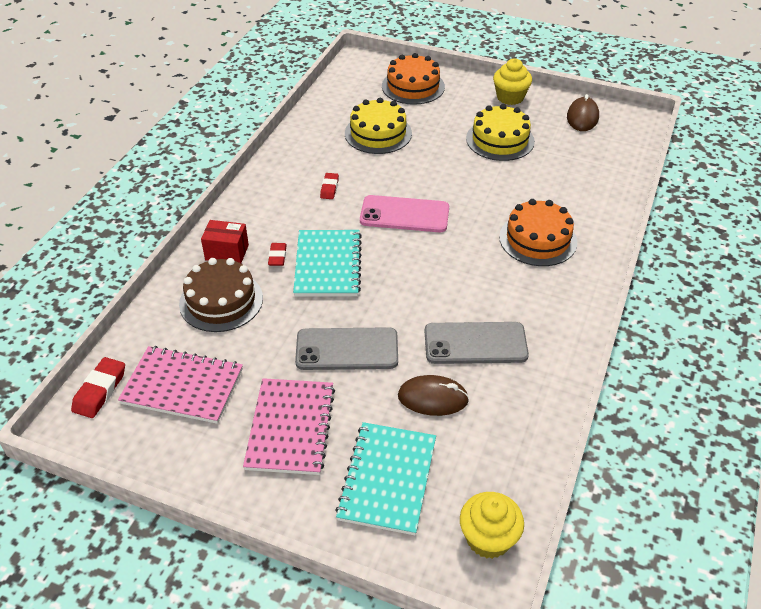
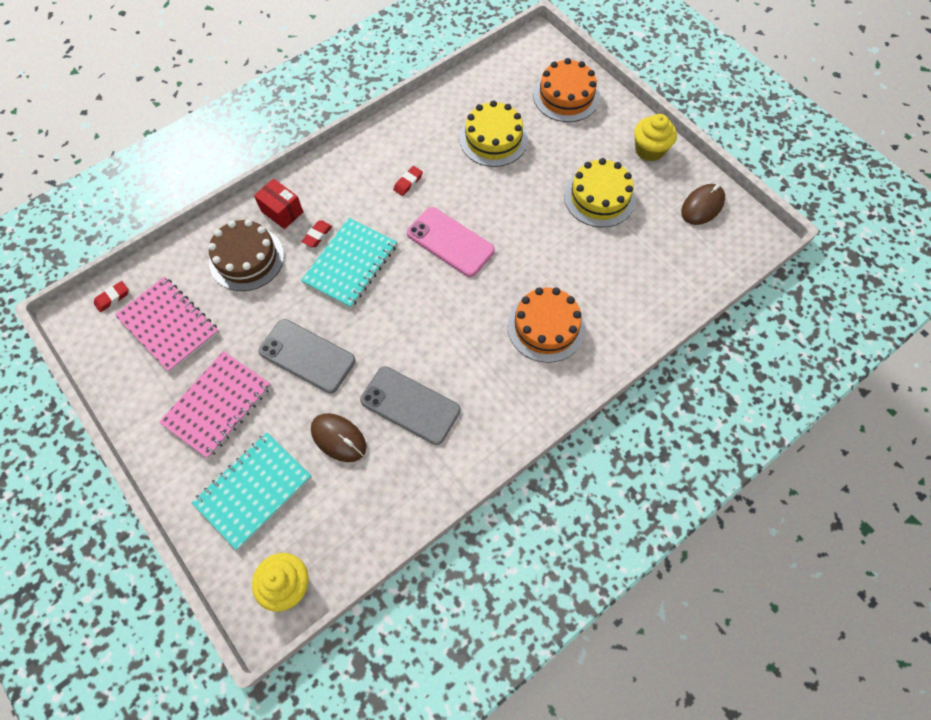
camera: 30 degrees right, 20 degrees up
(100, 390) = (112, 298): red eraser -> red eraser, size x0.65

